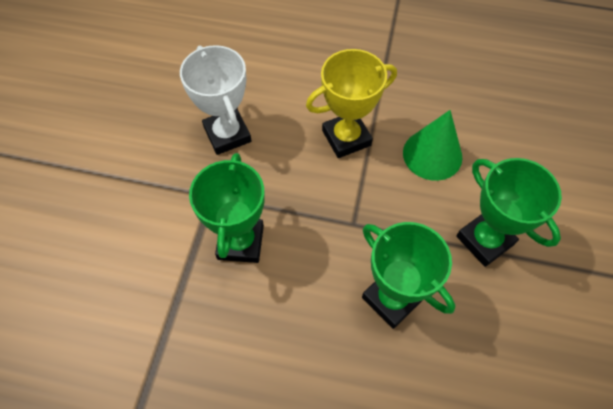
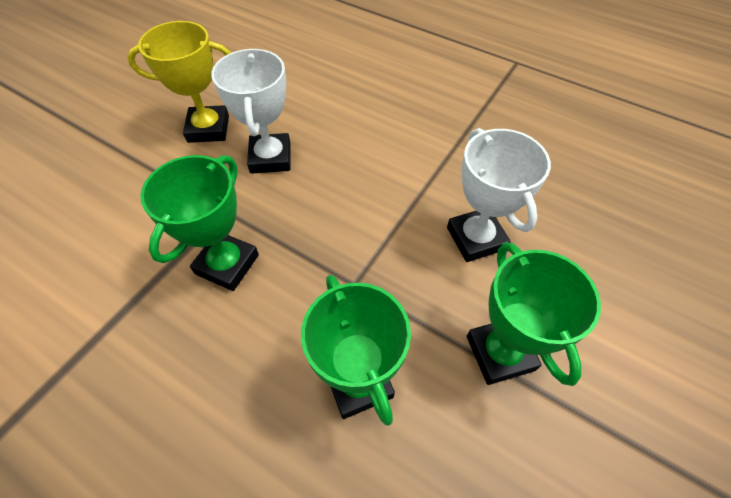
camera: 20 degrees right, 5 degrees down
(346, 138) = (388, 194): yellow trophy -> yellow trophy (208, 128)
(432, 155) = (476, 238): green cone -> white trophy

